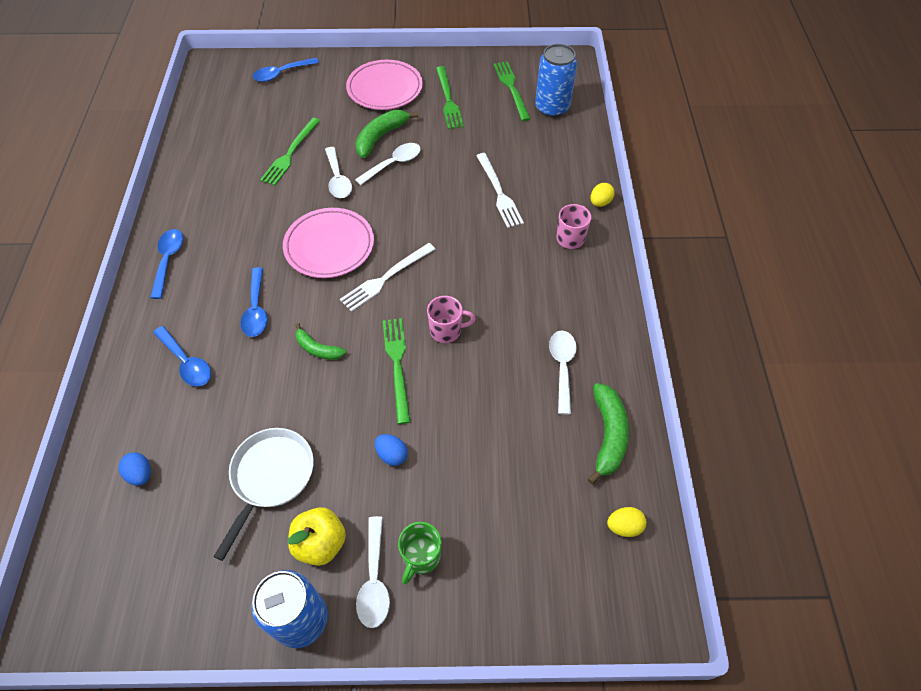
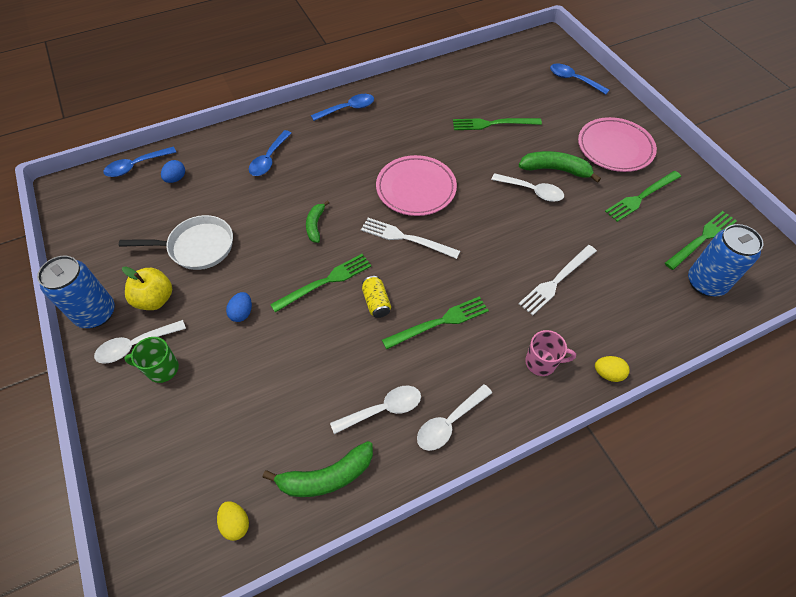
camera: 65 degrees right, 0 degrees up
(256, 309) = (332, 174): blue spoon -> blue spoon (136, 166)
(338, 179) = (488, 163): white spoon -> white spoon (449, 423)
(446, 330) = (376, 302): pink mug -> yellow can
(495, 291) = (439, 322): none -> green fork

